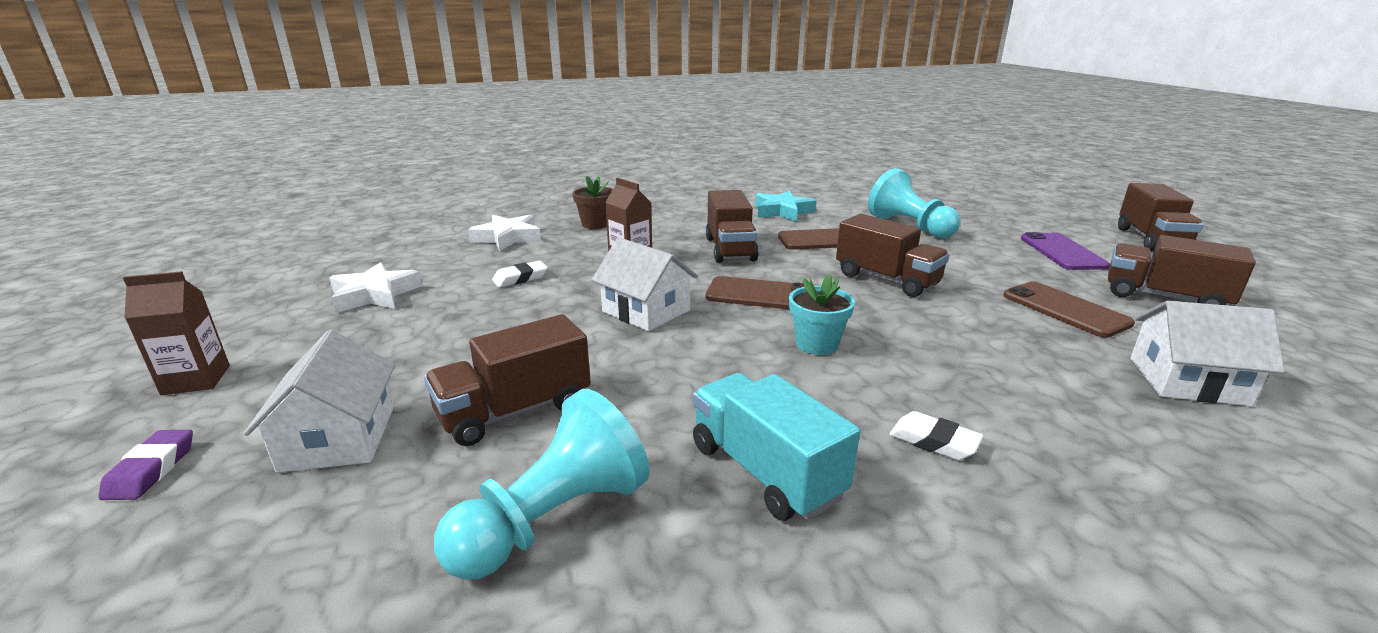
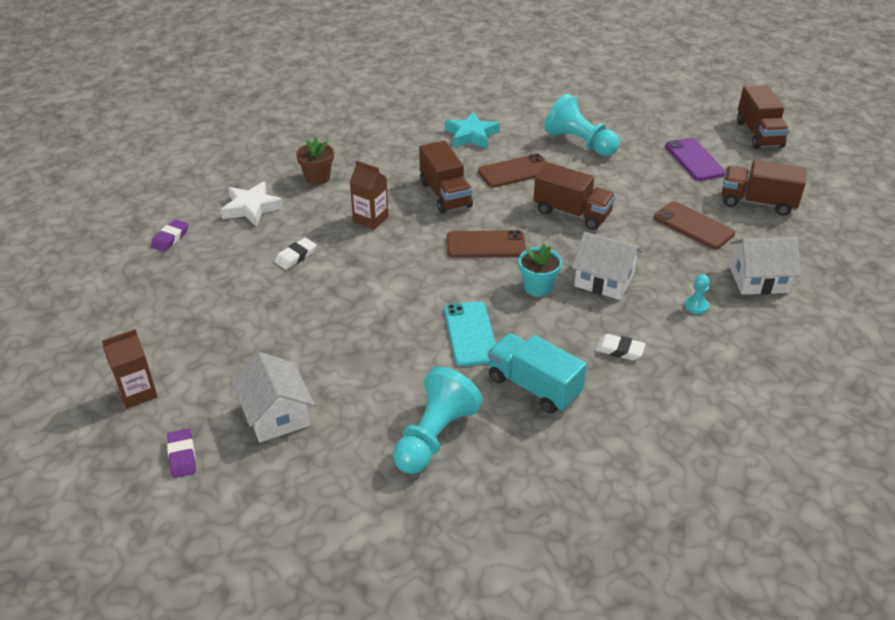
camera: 15 degrees left, 15 degrees up
(375, 295) = (192, 293): white star -> none
(402, 250) = (170, 238): none -> purple eraser
(515, 411) = (371, 375): brown truck -> none
(646, 311) = (411, 275): white house -> white house (604, 280)
(693, 383) = (470, 334): none -> turquoise phone
(1077, 400) = (696, 306): none -> turquoise pawn

